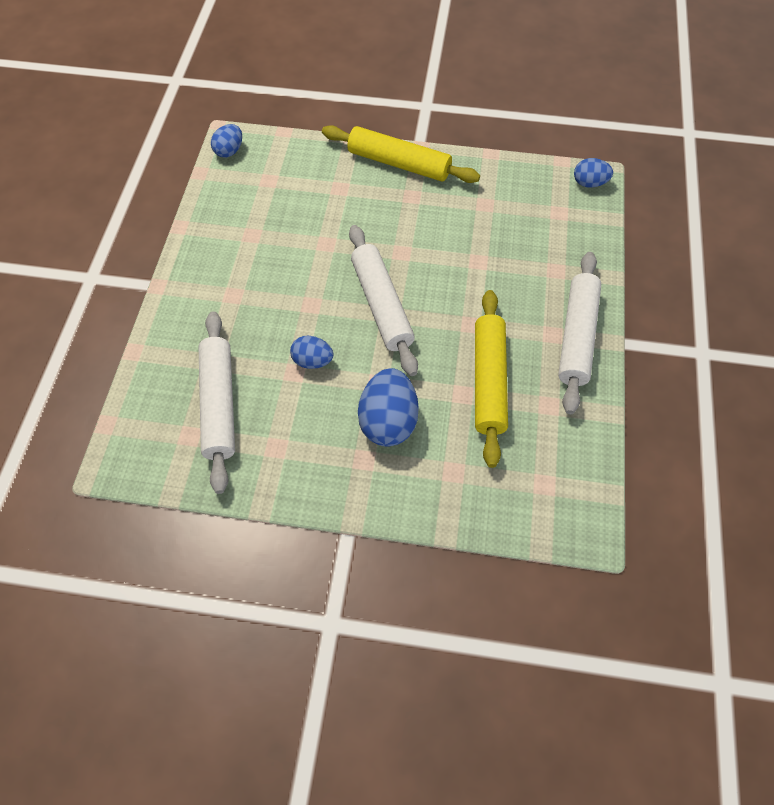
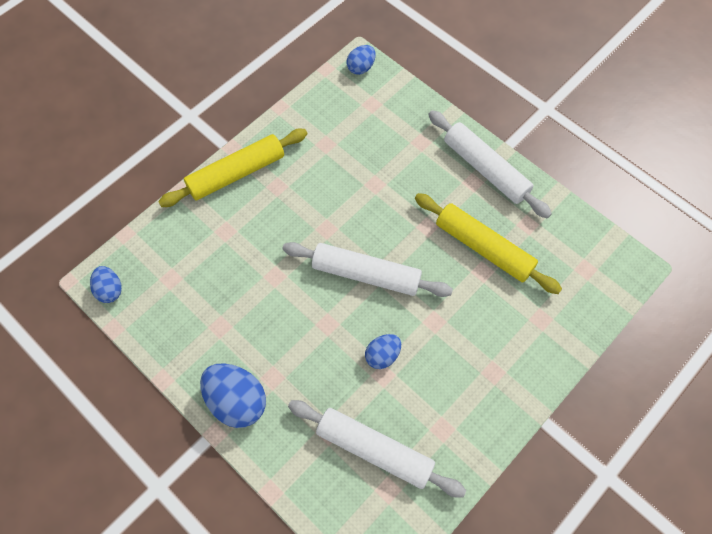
camera: 55 degrees left, 5 degrees up
(388, 422) = (473, 335): blue egg -> blue egg (237, 401)

